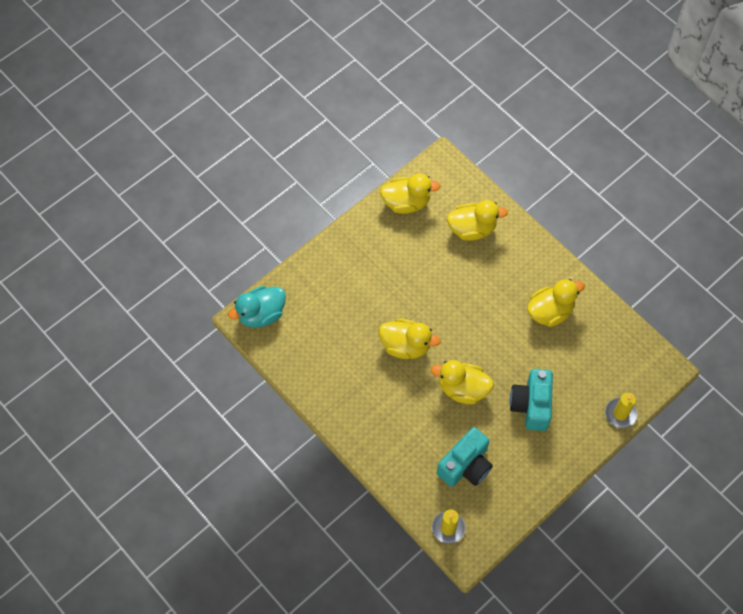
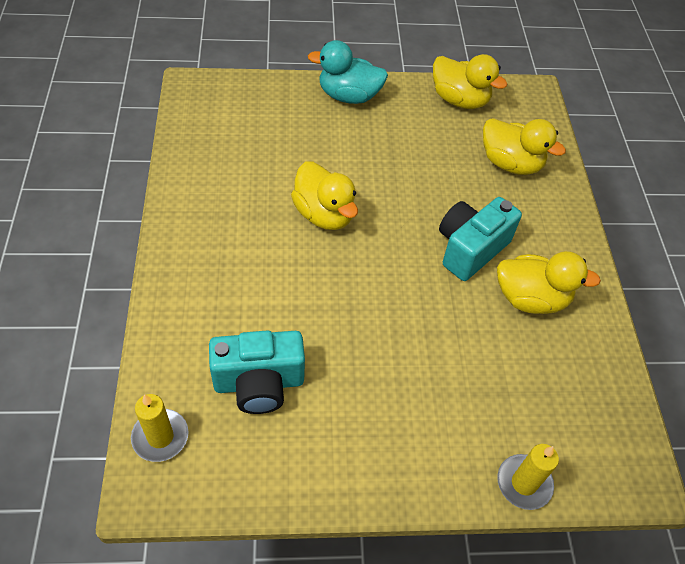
camera: 35 degrees right, 10 degrees down
(261, 314) = (212, 92): turquoise duck -> turquoise duck (349, 96)
(462, 389) = (343, 300): yellow duck -> none
(531, 405) = (410, 380): turquoise camera -> turquoise camera (470, 249)

